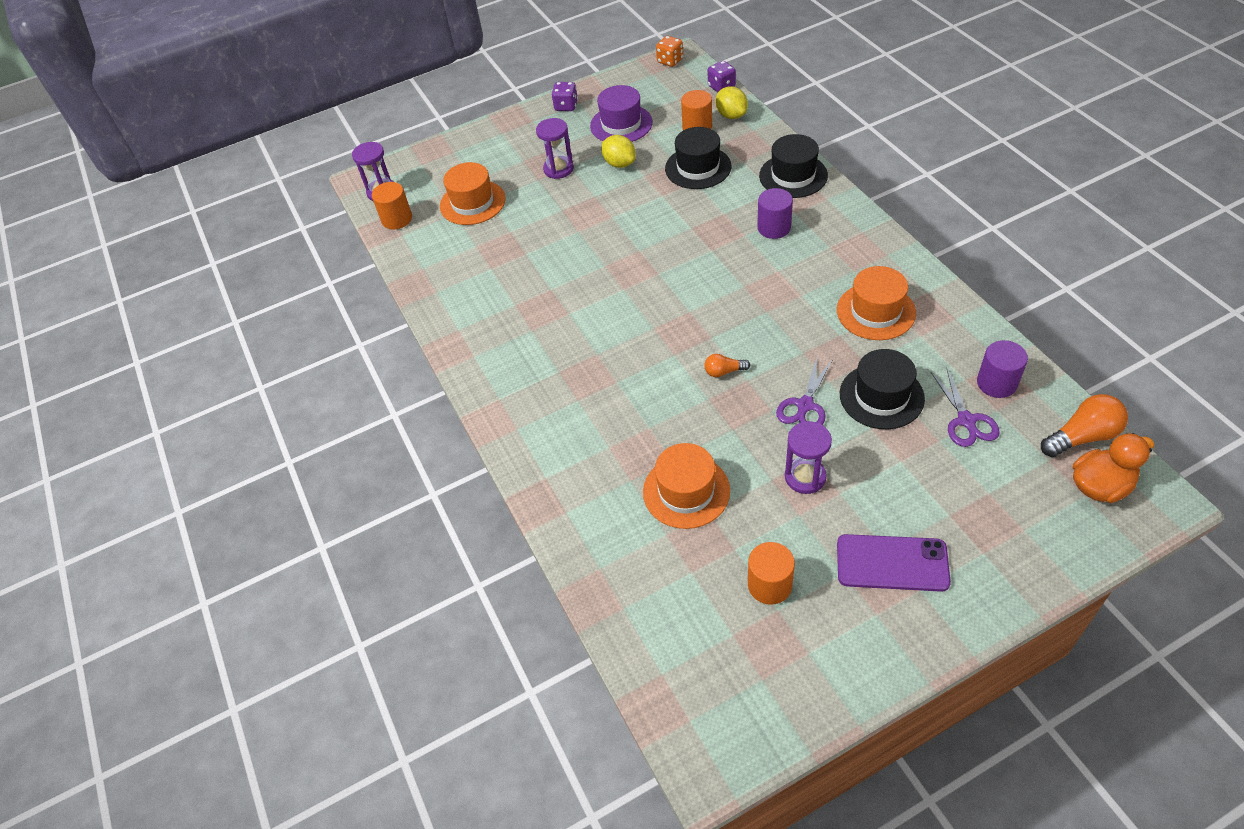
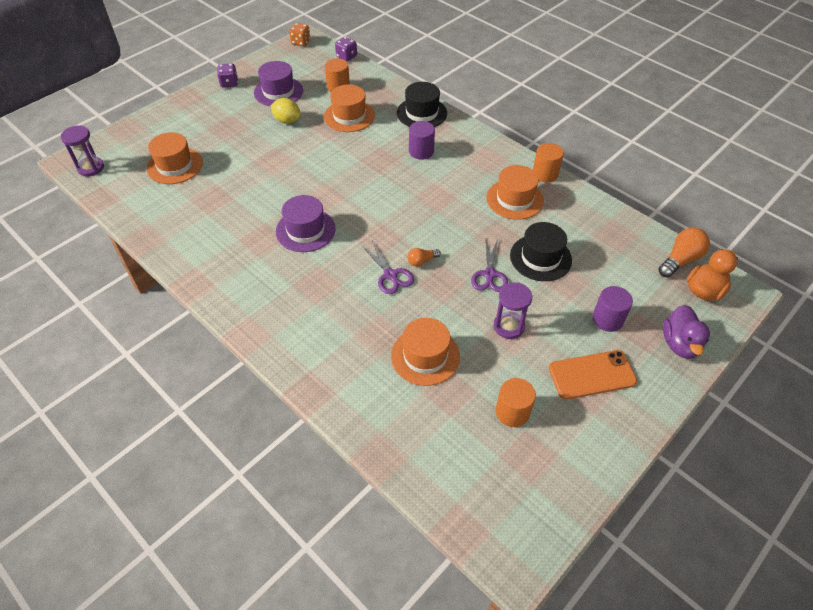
camera: 25 degrees left, 0 degrees up
(397, 219) = (111, 187): orange cylinder -> orange cylinder (545, 174)
(558, 169) = (239, 131): purple hourglass -> none
(596, 307) = (305, 230): none -> purple hat
(698, 167) = (349, 116): black hat -> orange hat
(731, 115) = (361, 76): yellow lemon -> none
(892, 563) = (592, 375): purple phone -> orange phone
(966, 420) = (603, 264): purple scissors -> purple scissors (390, 275)
(996, 383) = (613, 234): purple cylinder -> purple cylinder (607, 319)
(1033, 551) = (680, 344): none -> purple duck

